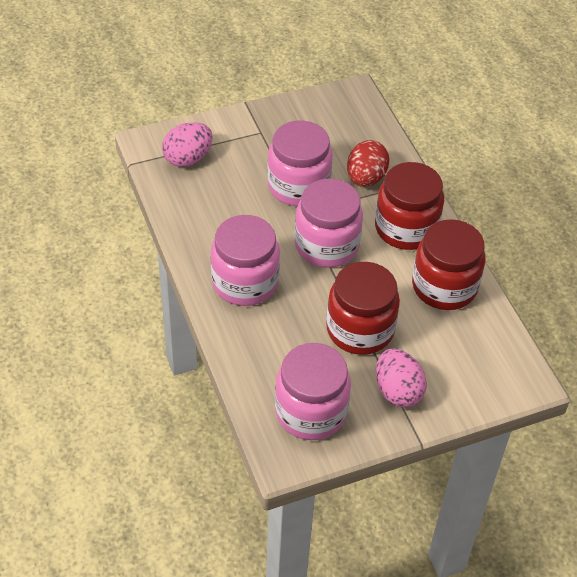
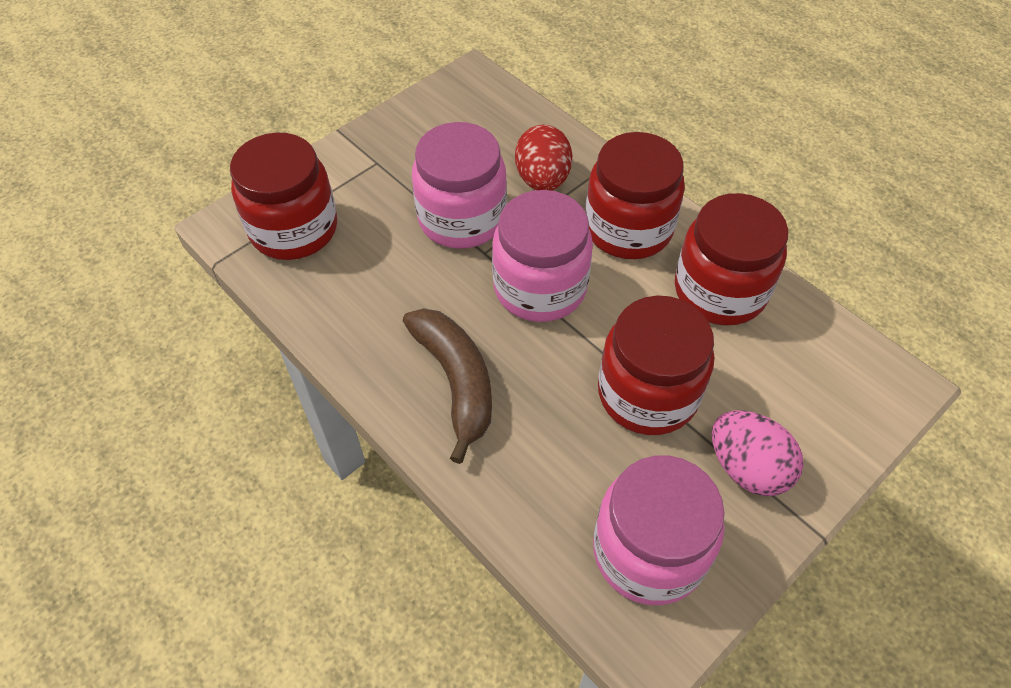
camera: 20 degrees left, 5 degrees up
(188, 158) = (294, 229): pink egg -> red jar
(245, 282) = (456, 382): pink jar -> brown banana

